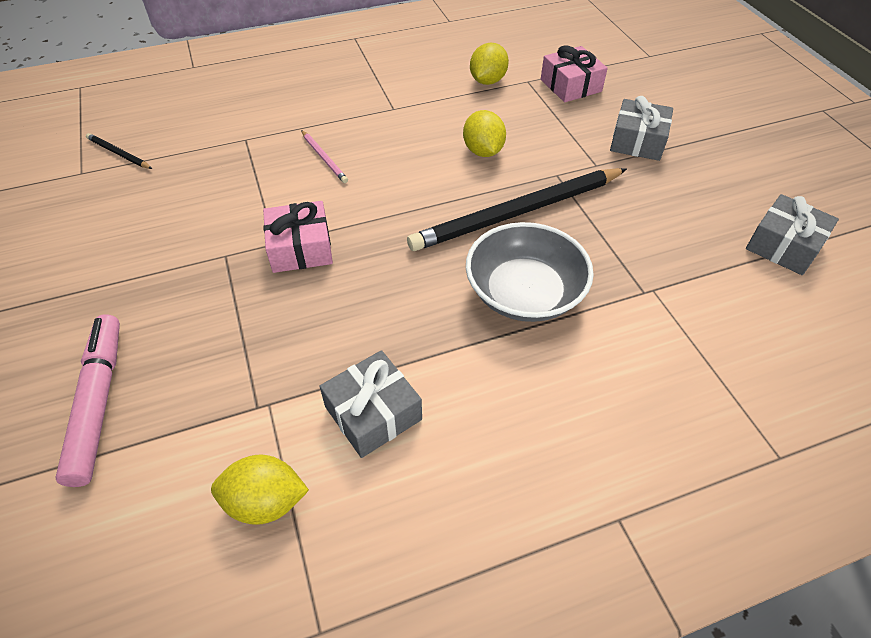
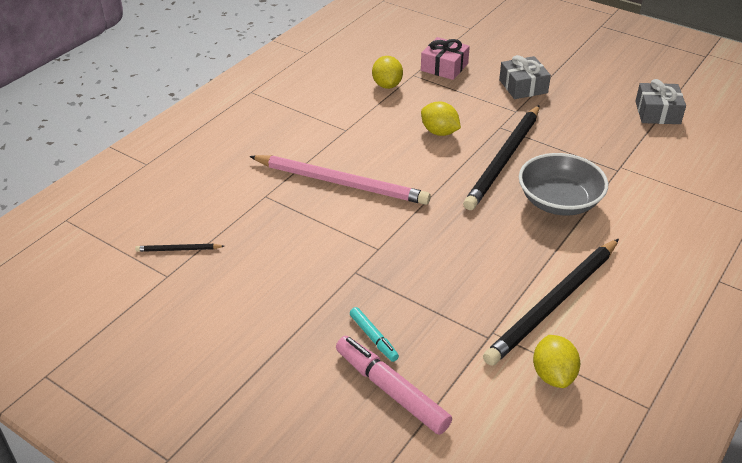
camera: 35 degrees left, 10 degrees down
(154, 334) = (373, 338): none -> turquoise marker
(266, 502) = (553, 375): yellow lemon -> yellow lemon turned 60 degrees counterclockwise
(300, 248) = (399, 243): pink gift -> none
(324, 158) = (340, 182): pink pencil -> pink pencil, size x2.38
(373, 413) = (554, 303): grey gift -> black pencil

